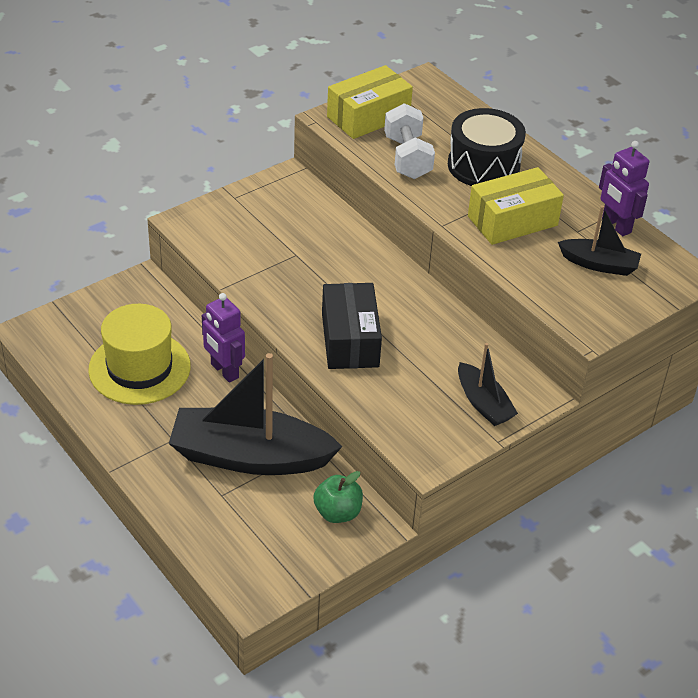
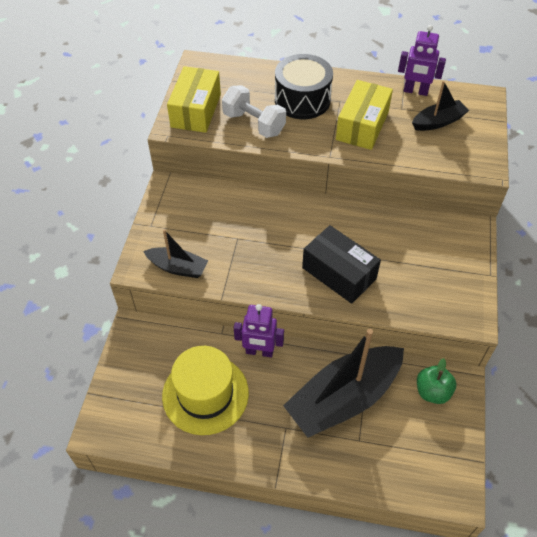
camera: 40 degrees left, 10 degrees up
(483, 403) = (455, 256): black boat -> black boat (178, 267)

